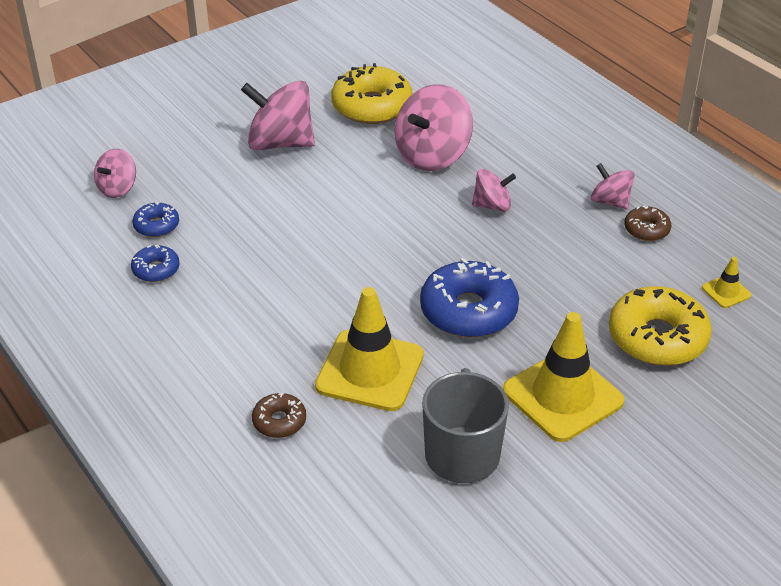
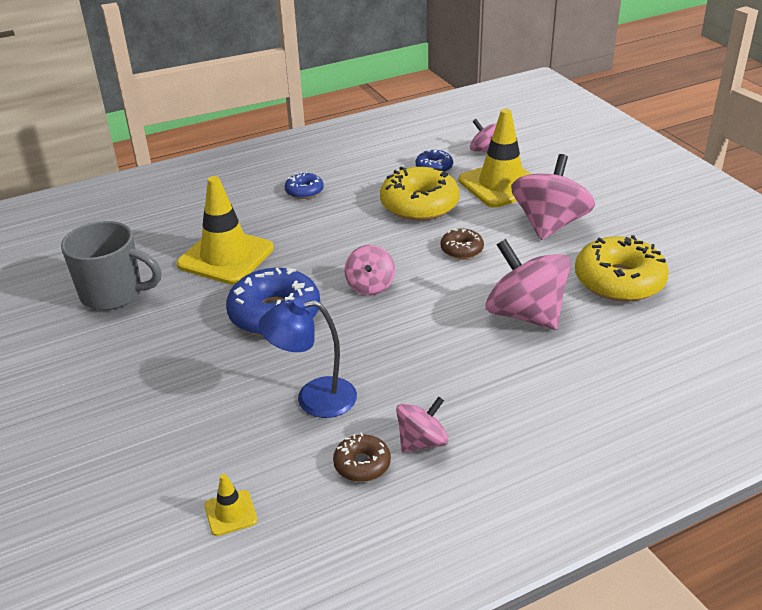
camera: 100 degrees right, 5 degrees down
(156, 269) = (380, 168): blue donut -> blue donut (304, 191)
(279, 421) = (194, 216): brown donut -> brown donut (461, 249)
(492, 205) = (430, 347): pink spinning top -> pink spinning top (370, 286)
(562, 396) = (143, 356): yellow traffic cone -> yellow traffic cone (501, 185)
(583, 266) = (313, 399): none -> blue lamp
(657, 338) = (184, 435): yellow donut -> yellow donut (419, 205)

